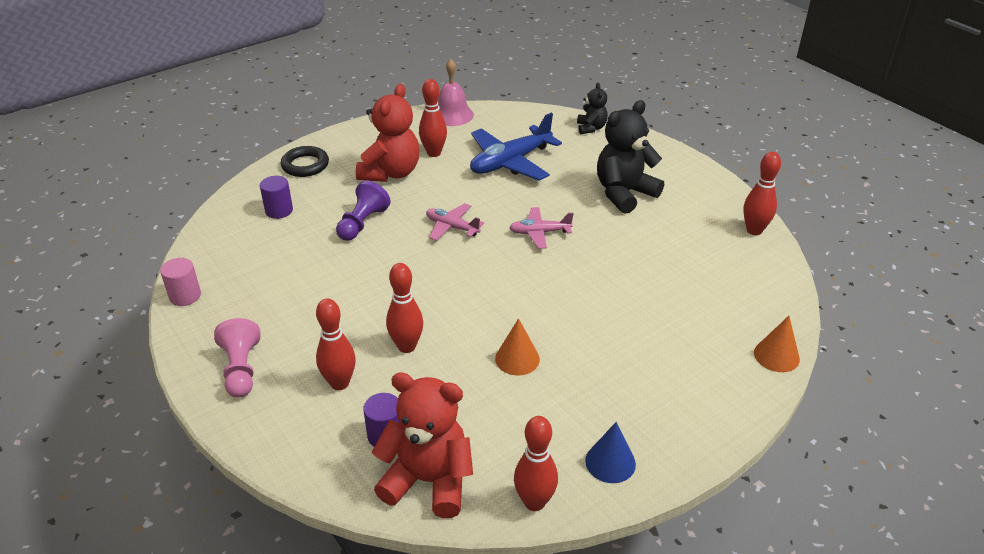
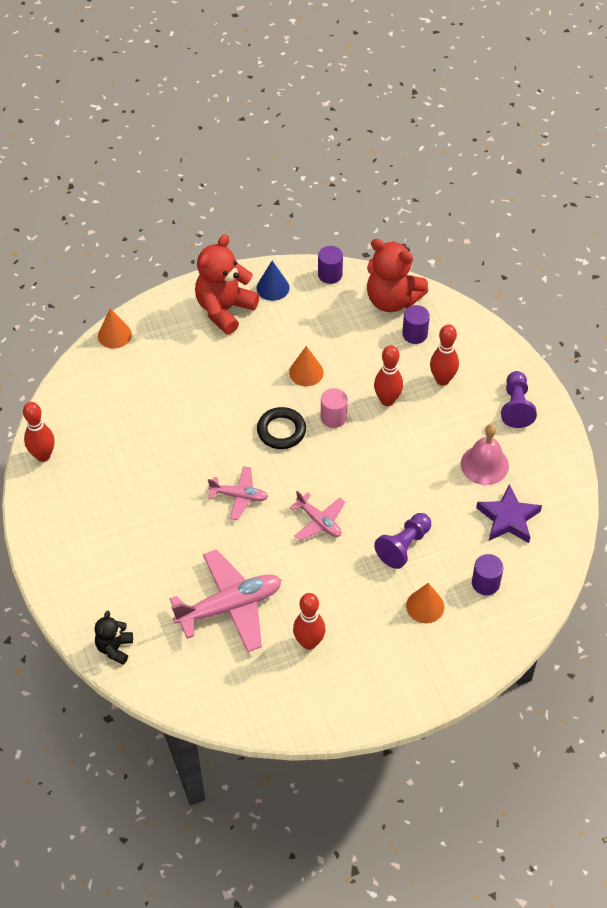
camera: 165 degrees left, 15 degrees up
(185, 296) = (568, 489): pink cylinder -> pink cylinder (333, 417)
(241, 369) = (516, 406): pink pawn -> purple pawn
(255, 261) = (508, 518): none -> purple star
(305, 165) = (455, 653): black ring -> black ring (281, 431)
(336, 188) = (425, 606): none -> orange cone
(391, 173) = (363, 618): red teddy bear -> red teddy bear (224, 309)
(452, 115) = (268, 715): pink bell -> pink bell (484, 464)
(510, 162) = (230, 606): blue plane -> pink plane
(534, 502) = (330, 275): red bowling pin -> purple cylinder
(624, 193) = (134, 531): black teddy bear -> none

